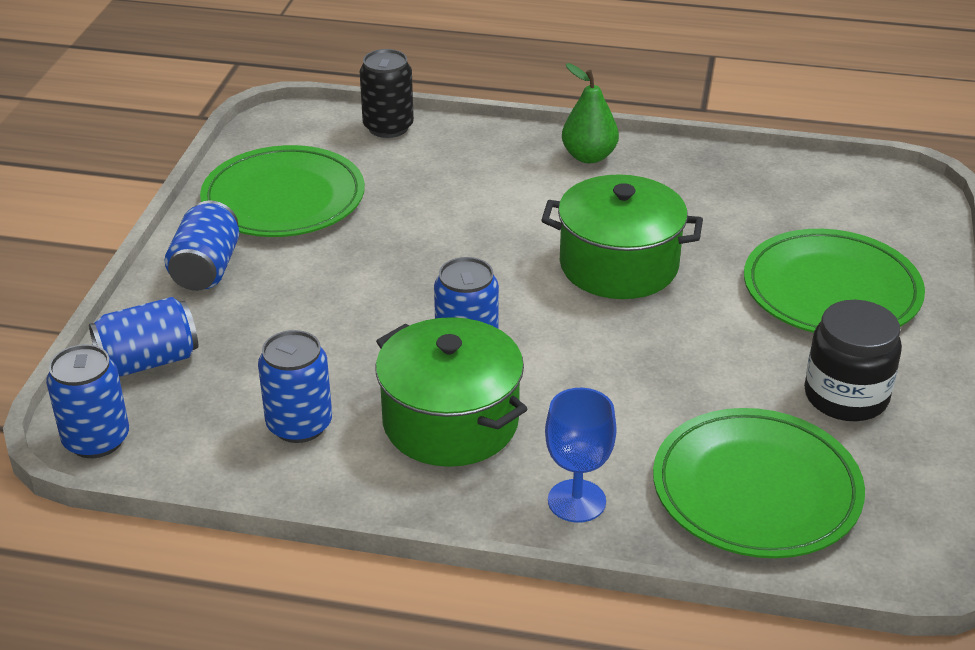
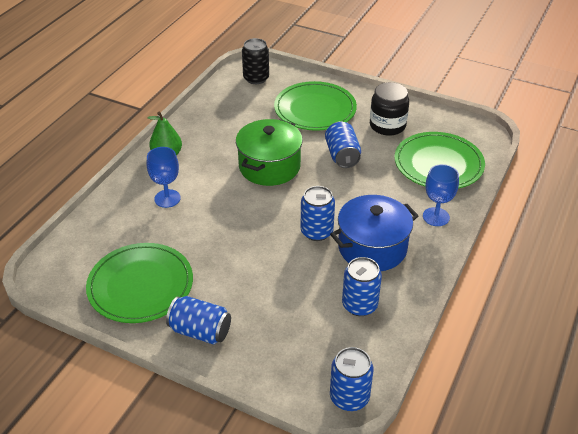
camera: 75 degrees left, 5 degrees up
(148, 361) = (283, 367): blue can -> blue can (342, 155)
(388, 127) = (87, 227): black can -> black can (256, 78)
(450, 422) = (372, 247): green pot -> blue pot
(482, 180) = (167, 198): none -> blue goblet

